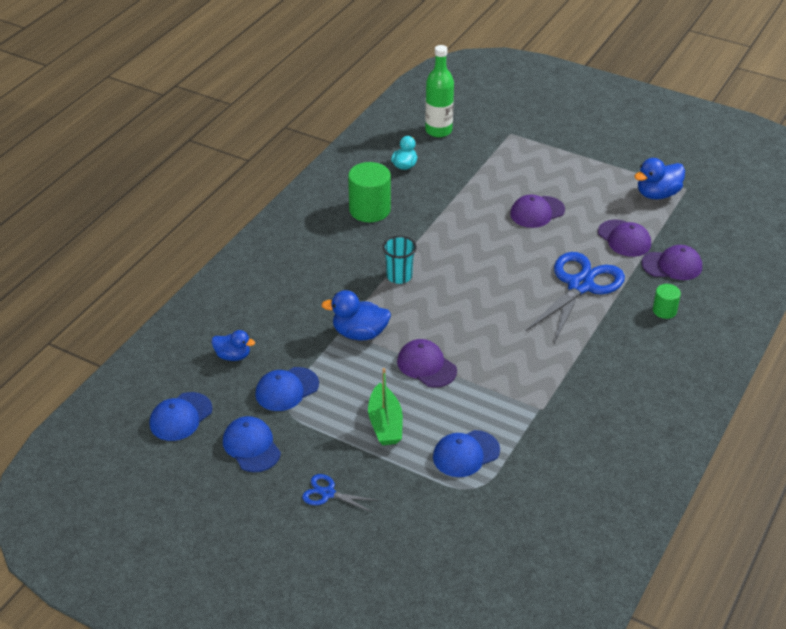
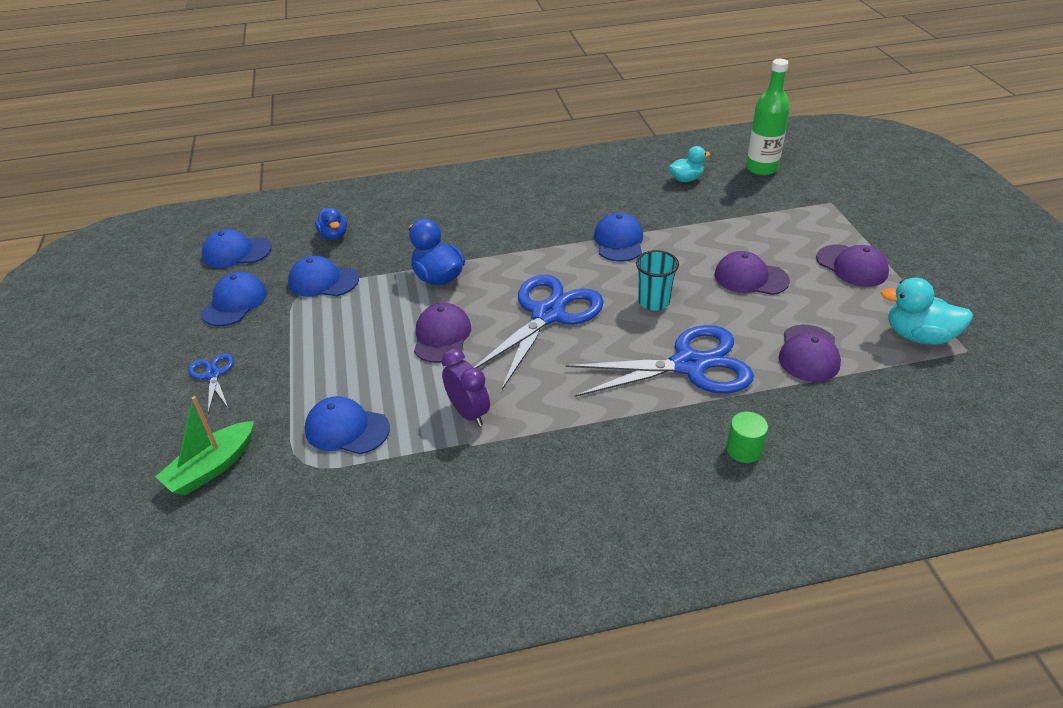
camera: 50 degrees right, 0 degrees up
(370, 210) = (601, 195): green cylinder -> none
(385, 423) = (337, 356): green boat -> green boat (212, 467)
(399, 276) = (540, 255): turquoise cup -> turquoise cup (654, 302)
(431, 235) = (619, 241): none -> blue cap
(465, 310) = (547, 315): none -> blue scissors
(514, 394) = (468, 413): none -> purple clock
(657, 194) = (918, 336): blue duck -> turquoise duck
(672, 265) = (825, 413): purple cap -> purple cap (852, 266)

